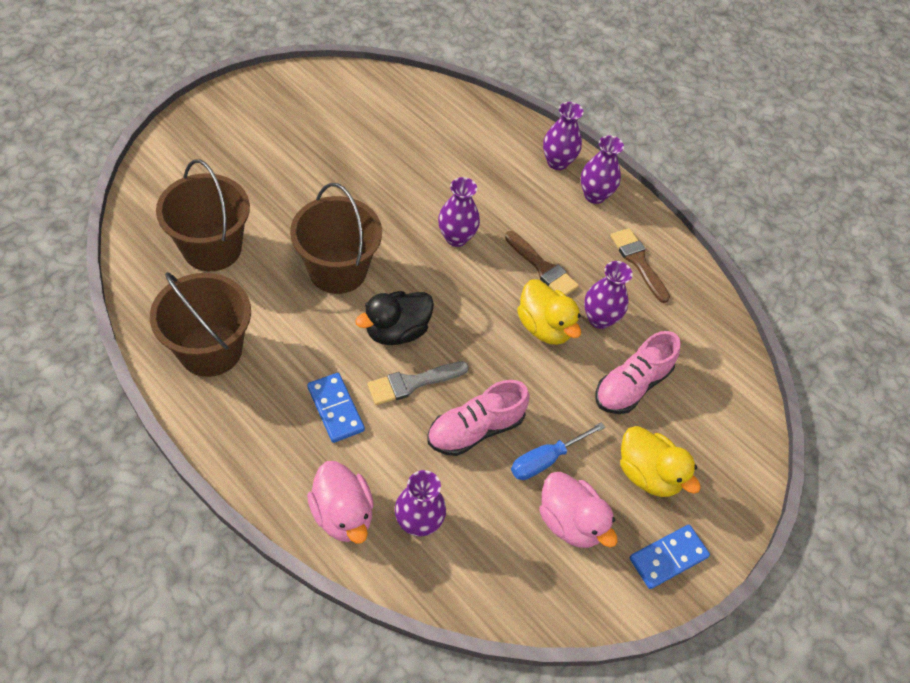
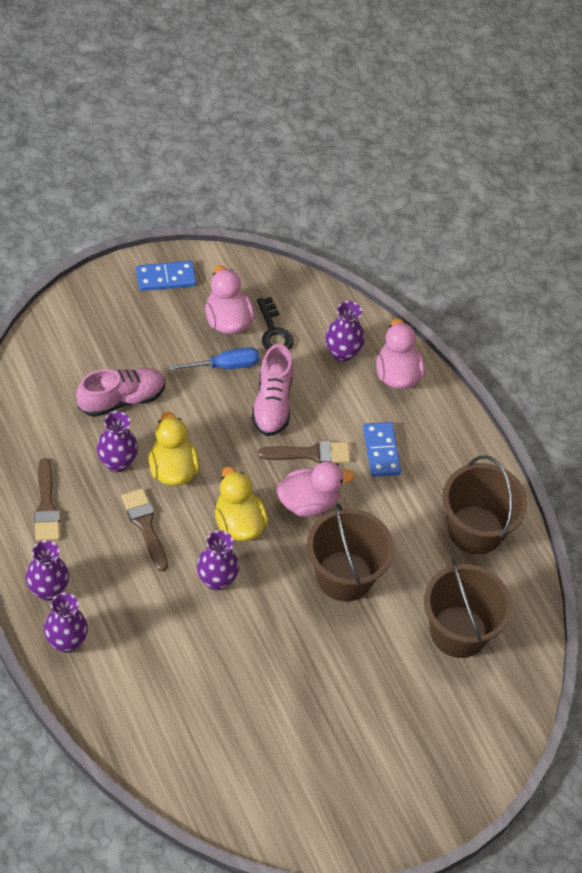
camera: 160 degrees left, 0 degrees up
(396, 331) = (308, 502): black duck -> pink duck
(412, 383) = (310, 454): grey brush -> brown brush
(475, 429) = (272, 403): pink shoe -> pink shoe turned 105 degrees clockwise
(510, 524) = (274, 331): none -> black key
(647, 474) = (148, 333): yellow duck -> yellow duck (238, 523)

